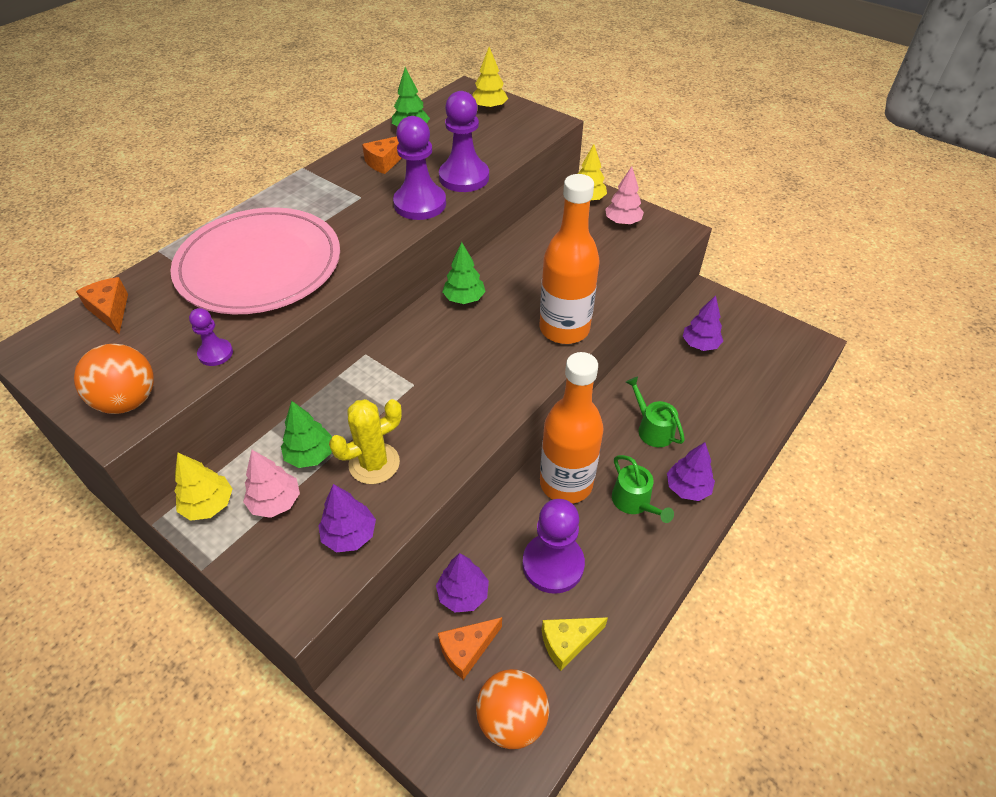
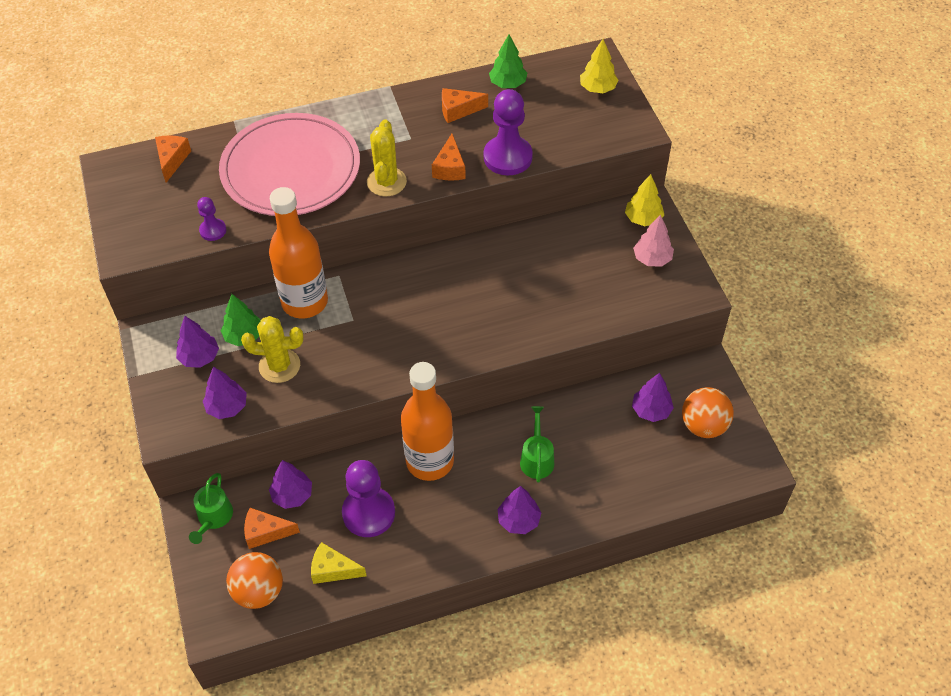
camera: 35 degrees right, 5 degrees up
(128, 401) = (140, 239): orange ball -> orange ball (703, 425)
(209, 505) = (160, 336): yellow tree -> none
(275, 502) = (199, 357): pink tree -> purple tree
(370, 237) = (386, 182): none -> yellow cactus
(420, 204) = (450, 168): purple pawn -> orange cheese
(464, 299) = (450, 265): green tree -> none
(564, 329) = (504, 335): orange bottle -> orange bottle (305, 302)
(634, 502) = (467, 505): green watering can -> green watering can (213, 517)

